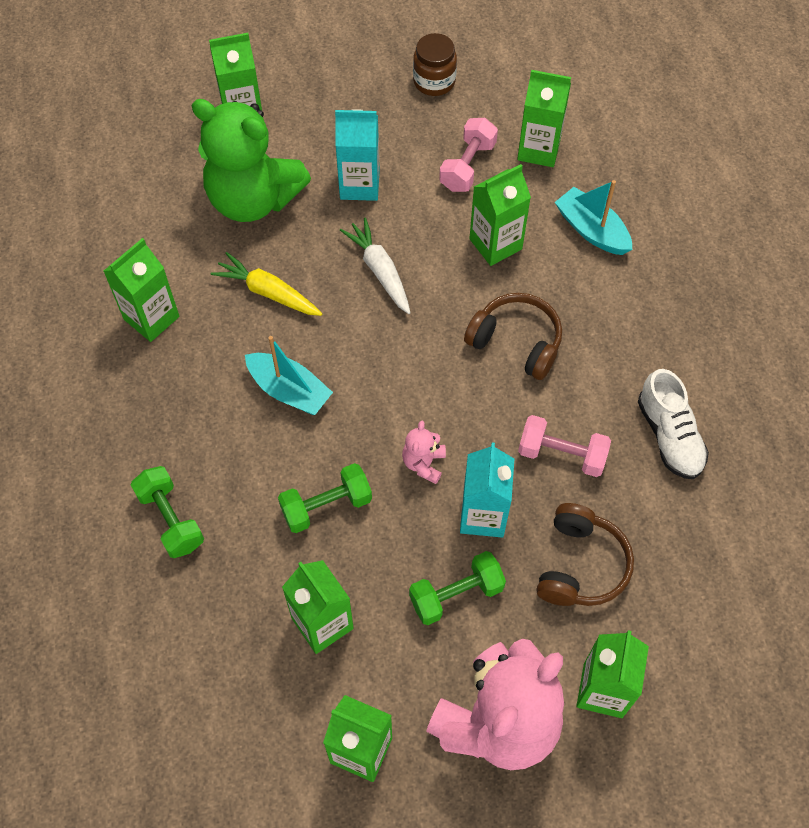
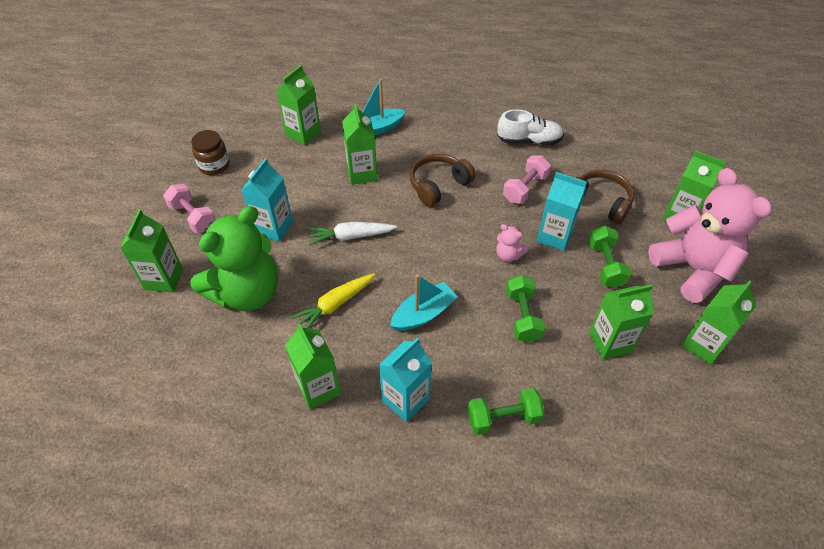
camera: 70 degrees left, 10 degrees down
(163, 409) = (405, 400): none -> turquoise carton
(467, 166) = (294, 169): pink dumbbell -> pink dumbbell (193, 217)

